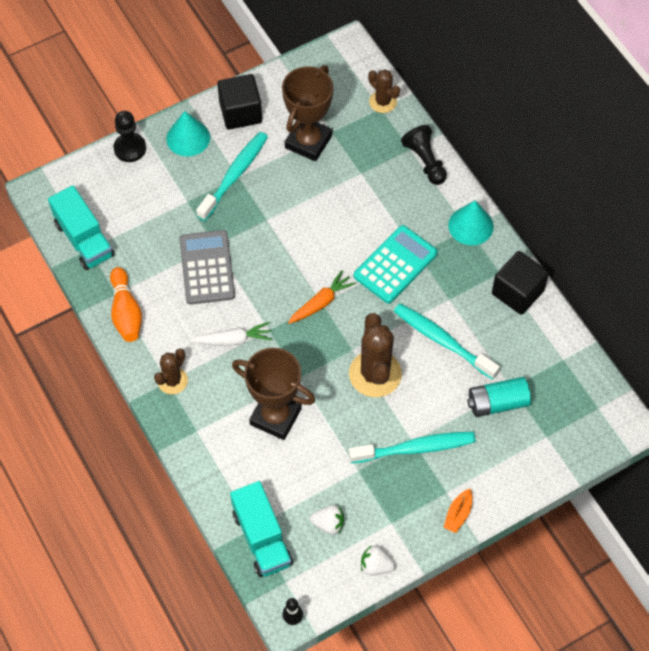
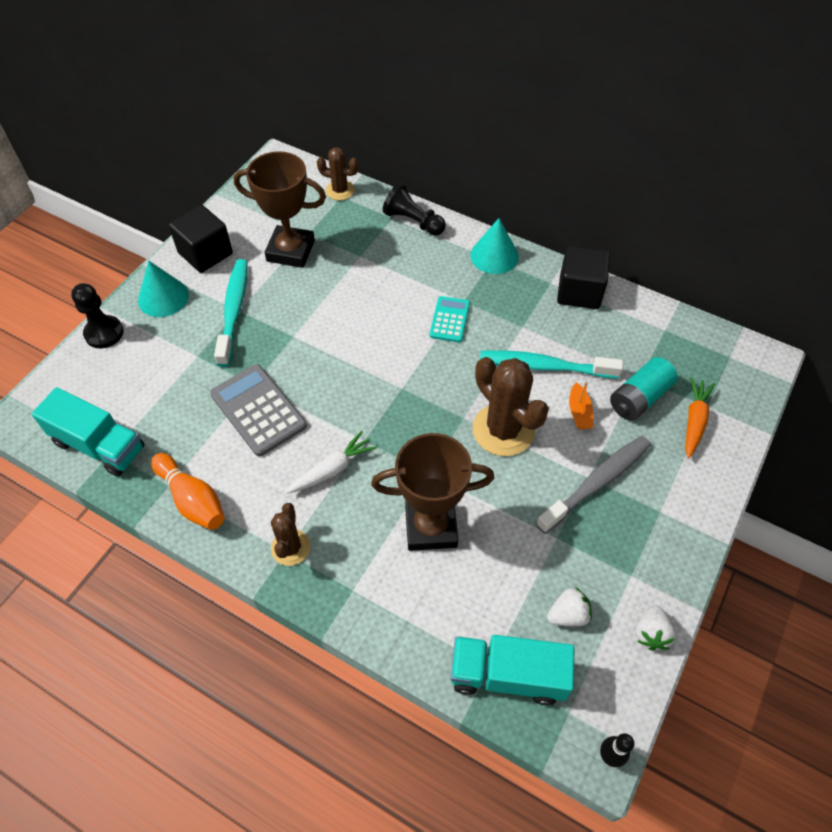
camera: 30 degrees left, 5 degrees down
(262, 538) = (507, 675): turquoise truck -> turquoise truck turned 150 degrees clockwise
(308, 142) = (290, 251): brown trophy -> brown trophy turned 75 degrees counterclockwise
(321, 302) = (401, 388): orange carrot -> orange carrot (694, 421)
(376, 566) = (651, 633): white strawberry -> white strawberry turned 60 degrees counterclockwise
(395, 265) = (449, 319): turquoise calculator -> turquoise calculator, size x0.60
(415, 448) = (597, 483): turquoise toothbrush -> grey toothbrush
(458, 514) = (689, 528): orange boat -> orange boat (579, 412)

